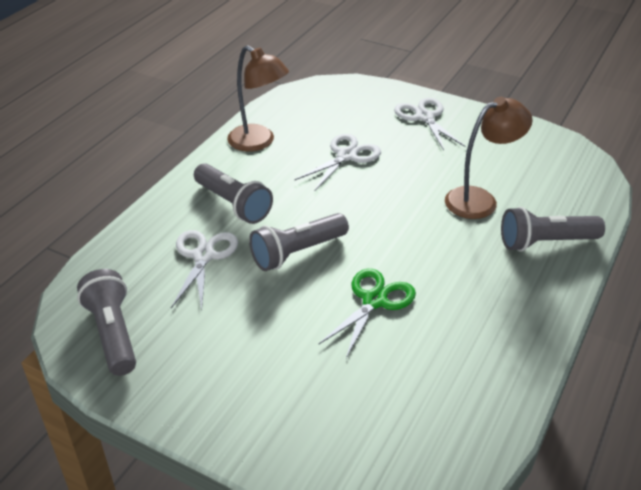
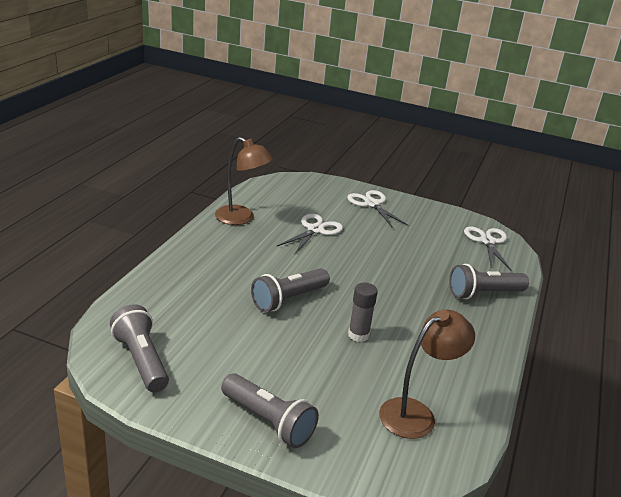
camera: 10 degrees left, 10 degrees down
(204, 256) = (210, 301): white scissors -> white scissors (487, 241)
(233, 204) = (228, 263): grey flashlight -> grey flashlight (268, 421)
(374, 301) = (358, 335): green scissors -> grey glue stick
(480, 199) = (427, 263): brown lamp -> brown lamp (416, 413)

